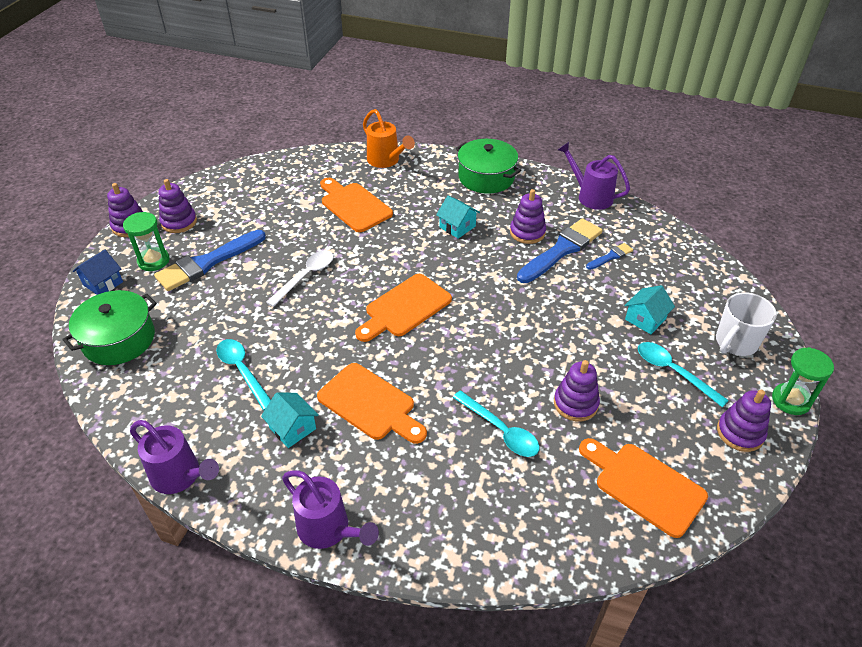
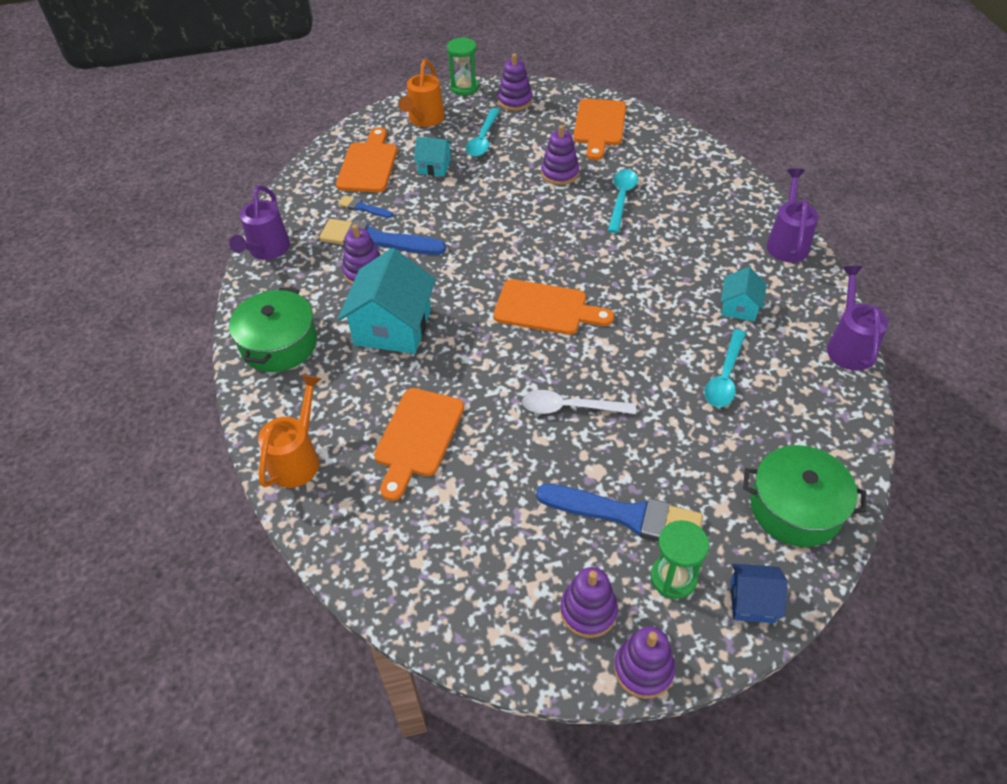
camera: 120 degrees left, 5 degrees up
(370, 404) = (670, 275): orange cutting board -> orange cutting board (368, 164)
(457, 227) = (393, 327): turquoise house -> turquoise house, size x1.91
(735, 343) = (424, 120): white mug -> orange watering can

